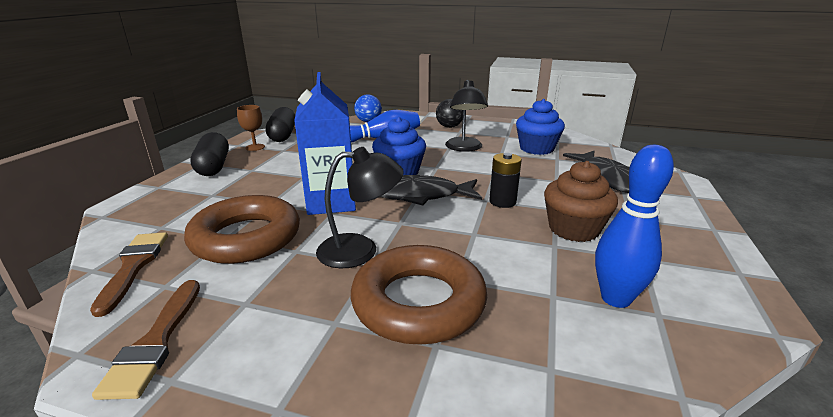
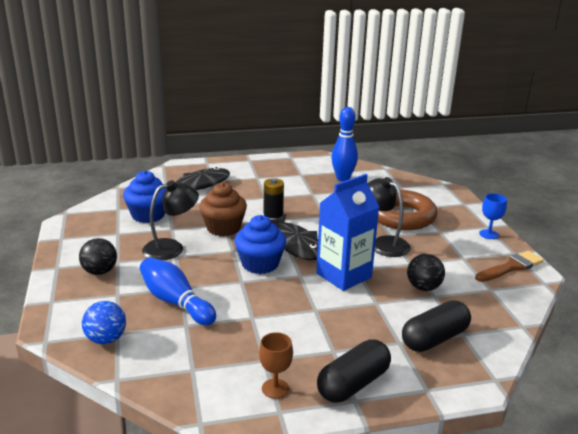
camera: 120 degrees left, 0 degrees up
(133, 266) = (498, 312): brown brush -> none
(246, 237) = (423, 287): brown ring -> black ball
(253, 388) = (488, 234): none -> blue goblet
(283, 135) = (215, 390): black capsule -> black capsule (434, 339)
(573, 229) = (288, 190): brown cupcake -> brown cupcake (223, 228)

